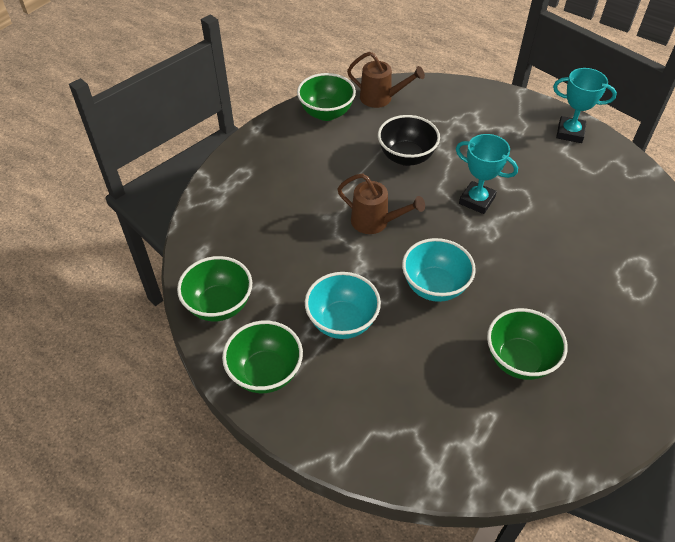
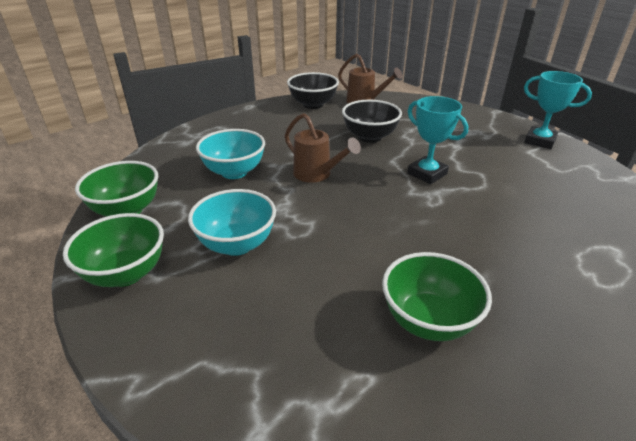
camera: 15 degrees right, 15 degrees down
(326, 113) = (313, 105): green bowl -> black bowl
(434, 286) = (353, 232): turquoise bowl -> turquoise bowl (234, 172)

